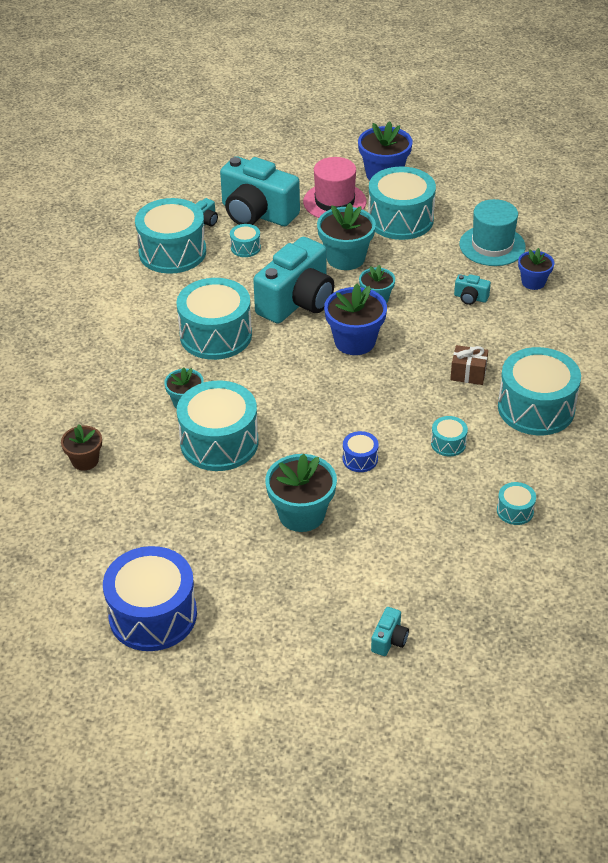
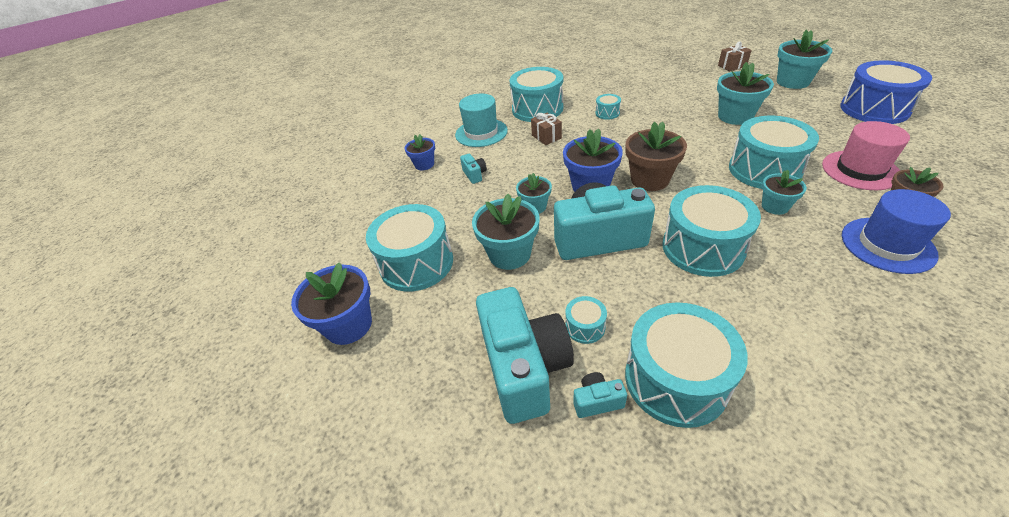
camera: 130 degrees left, 0 degrees up
(86, 408) = (887, 245): none -> blue hat
(279, 635) = (792, 82): none -> turquoise flower pot
(311, 375) = (649, 180): none -> brown flower pot
(334, 202) = (434, 324): pink hat -> pink hat (860, 170)
(360, 459) = (669, 125): blue drum -> none
(389, 640) = (732, 66): turquoise camera -> brown gift
(492, 246) = (400, 200): turquoise hat -> turquoise hat (481, 133)
(515, 511) = (612, 81): turquoise drum -> none

